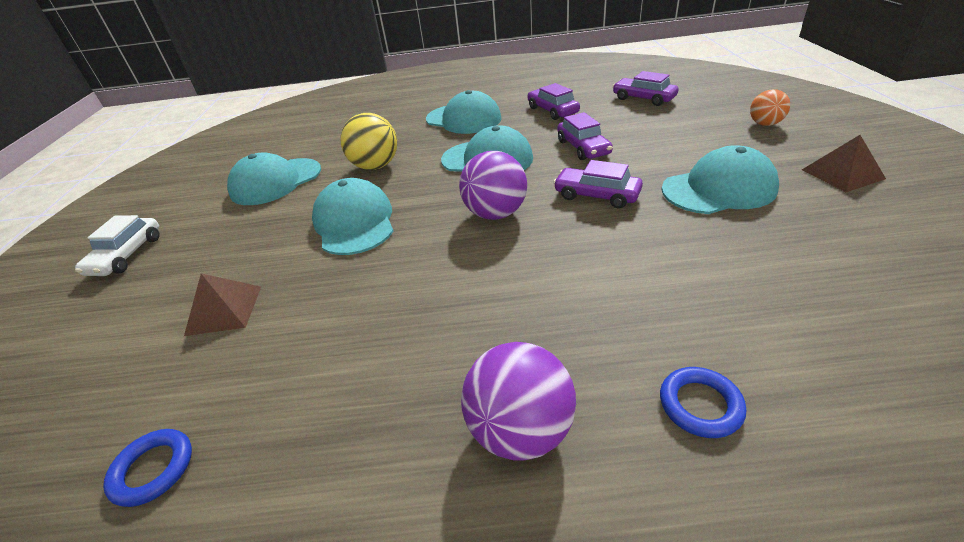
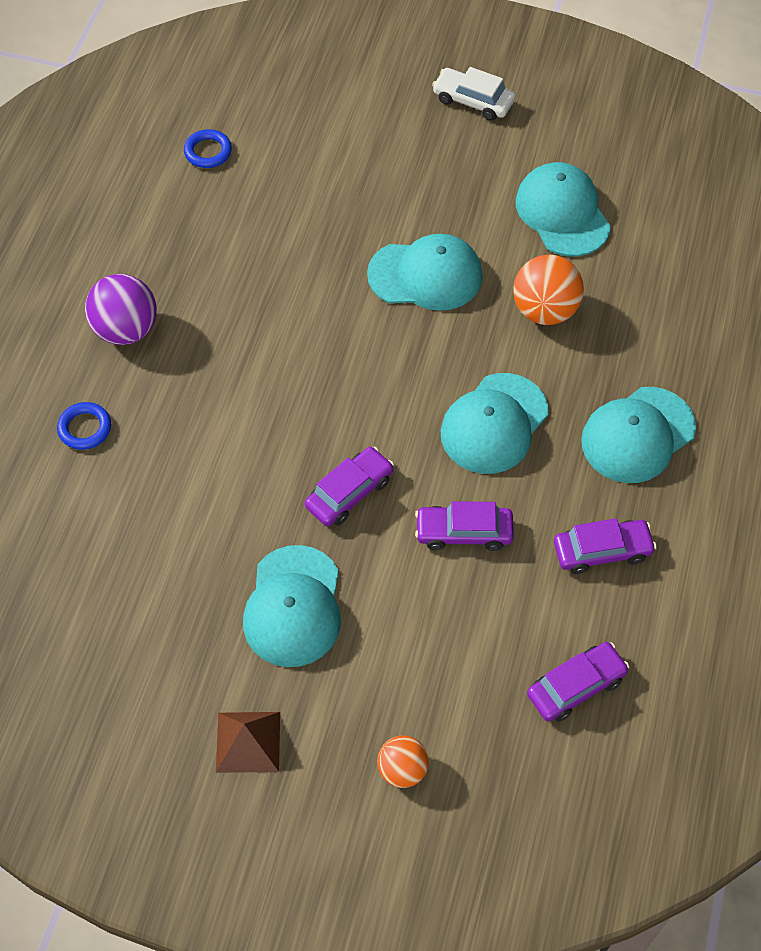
camera: 105 degrees right, 20 degrees up
(224, 310) = (343, 177): brown pyramid -> none
(375, 166) = (545, 310): yellow ball -> orange ball
(495, 213) = (370, 393): purple ball -> none

